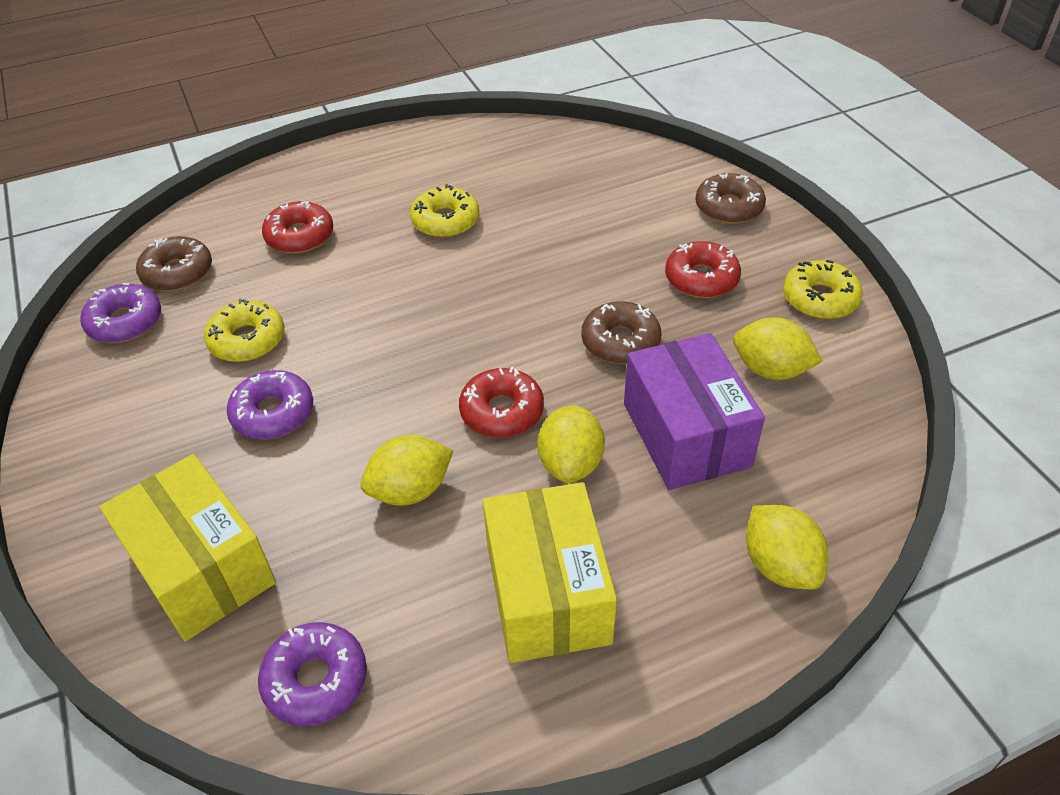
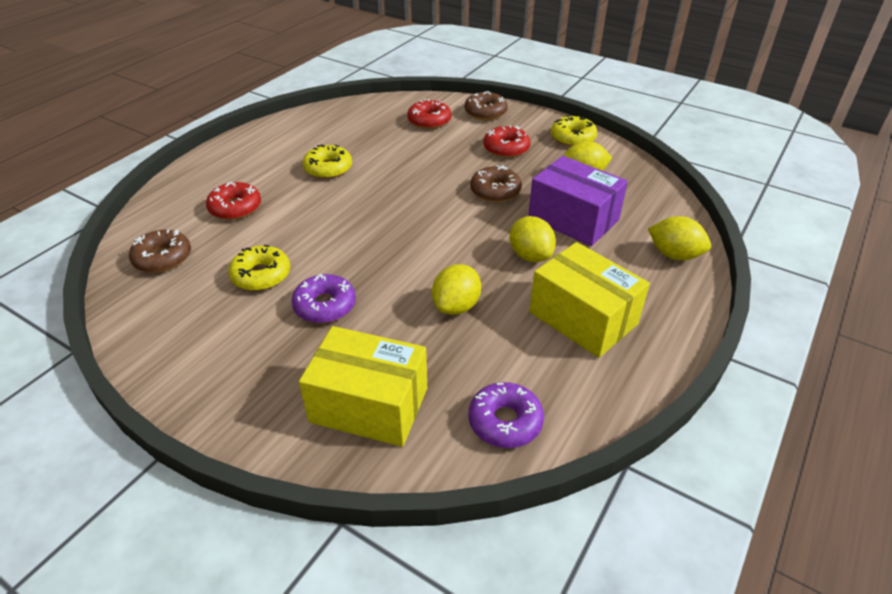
camera: 35 degrees left, 5 degrees down
(125, 322) = (152, 300): purple donut -> none
(502, 411) = (466, 247): red donut -> red donut (429, 121)

